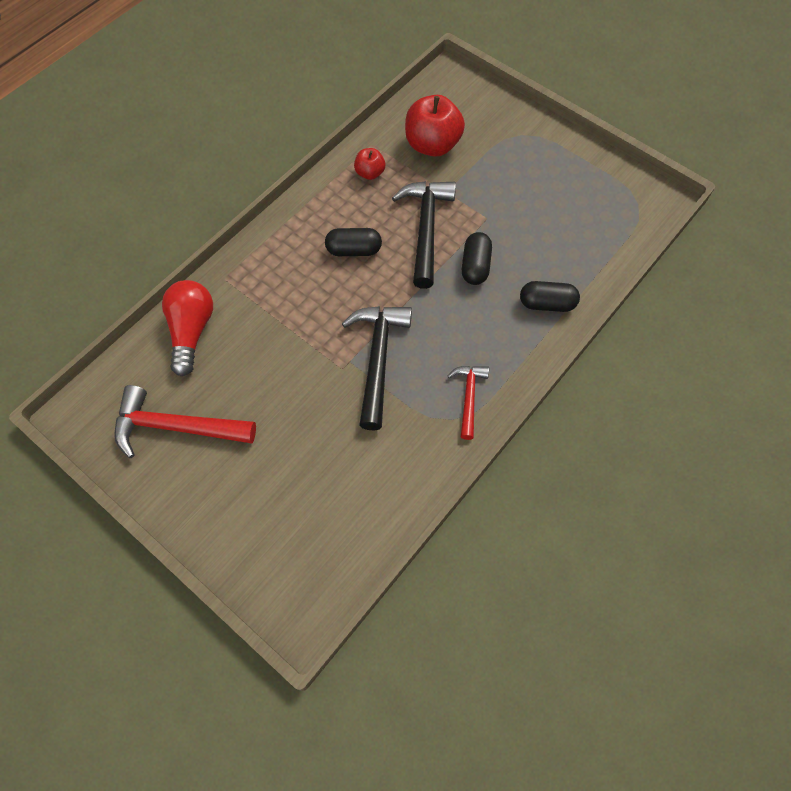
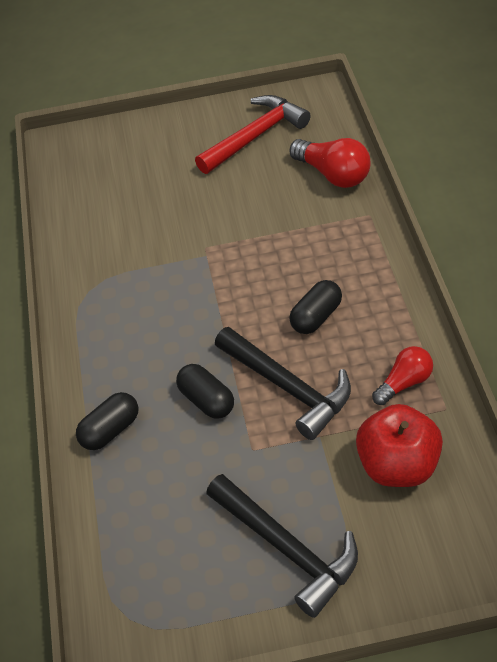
camera: 135 degrees right, 15 degrees down
(370, 173) = (404, 383): red apple -> red light bulb
(377, 359) = (188, 273): black hammer -> black hammer (287, 548)
(468, 397) = (92, 312): red hammer -> none

